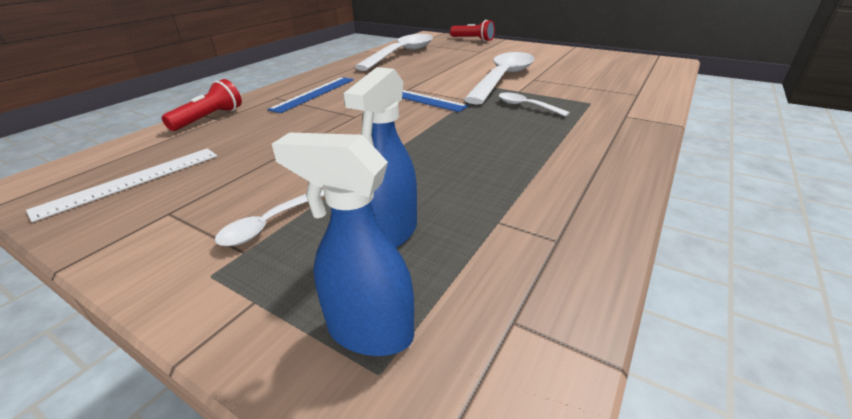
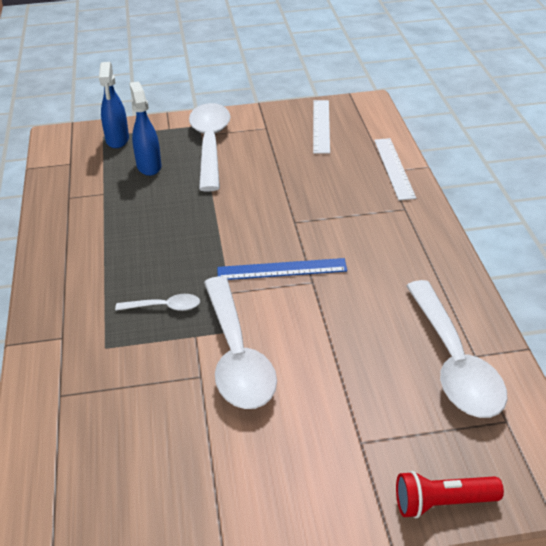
camera: 140 degrees right, 5 degrees up
(209, 118) = (394, 168): red flashlight -> white ruler
(268, 224) = (210, 144): white spoon -> white spoon, size x2.23
(314, 94) = (382, 229): blue ruler -> none
(369, 331) = (117, 140): blue spray bottle -> blue spray bottle turned 105 degrees clockwise

